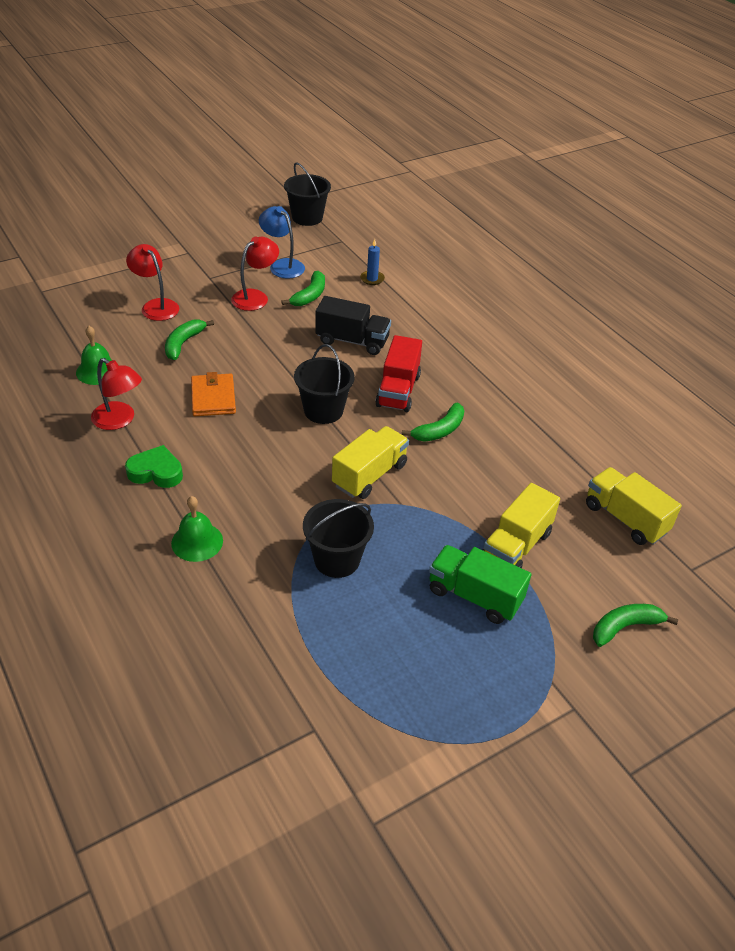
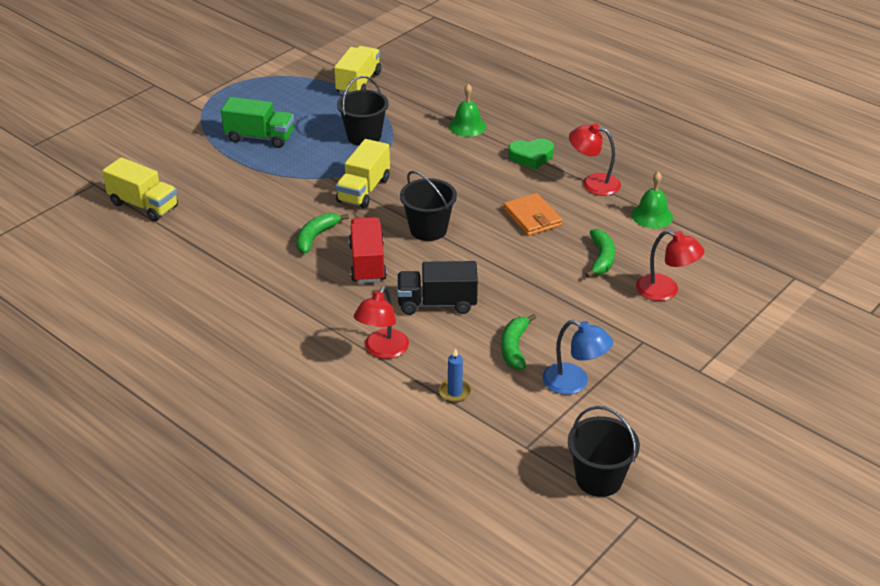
camera: 165 degrees right, 5 degrees down
(255, 297) = (573, 330): red lamp -> red lamp (382, 350)
(516, 546) = (233, 170): yellow truck -> yellow truck (358, 83)
(625, 627) = (151, 142): green banana -> none

